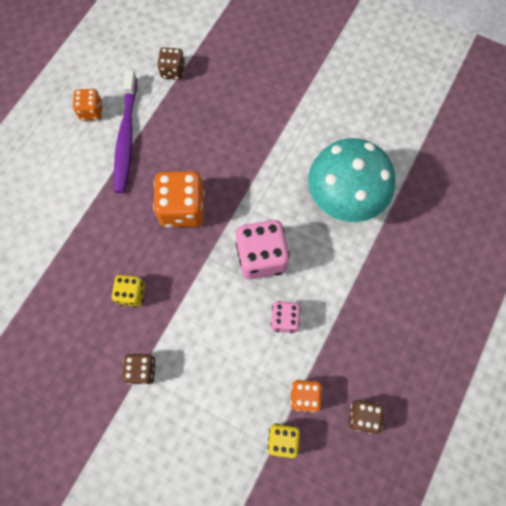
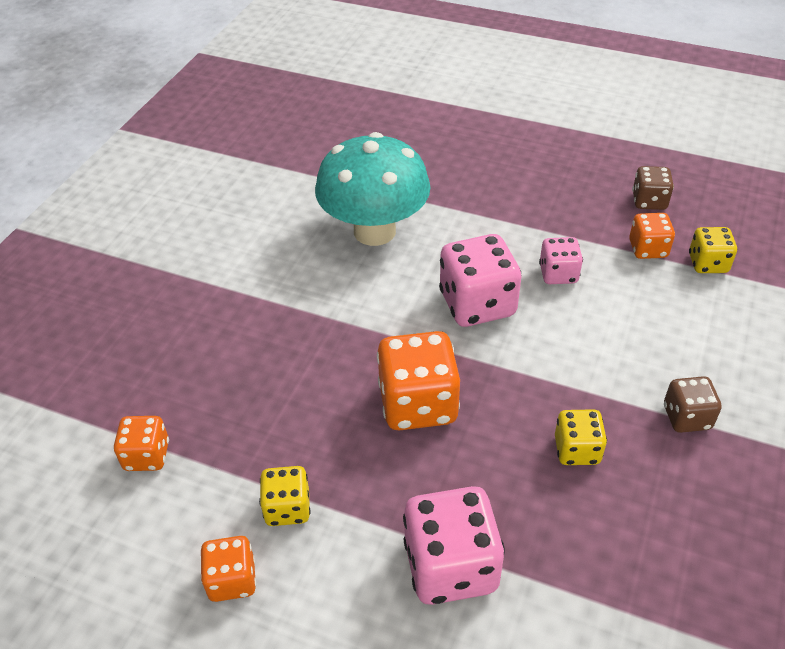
camera: 95 degrees left, 25 degrees down
(74, 211) = (451, 566): none -> pink dice
(126, 137) = (287, 508): purple toothbrush -> yellow dice
(173, 71) = (147, 456): brown dice -> orange dice

